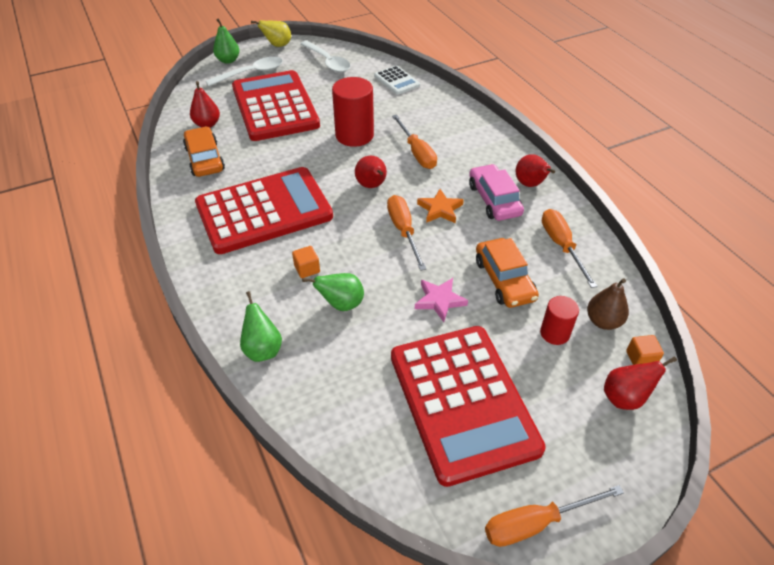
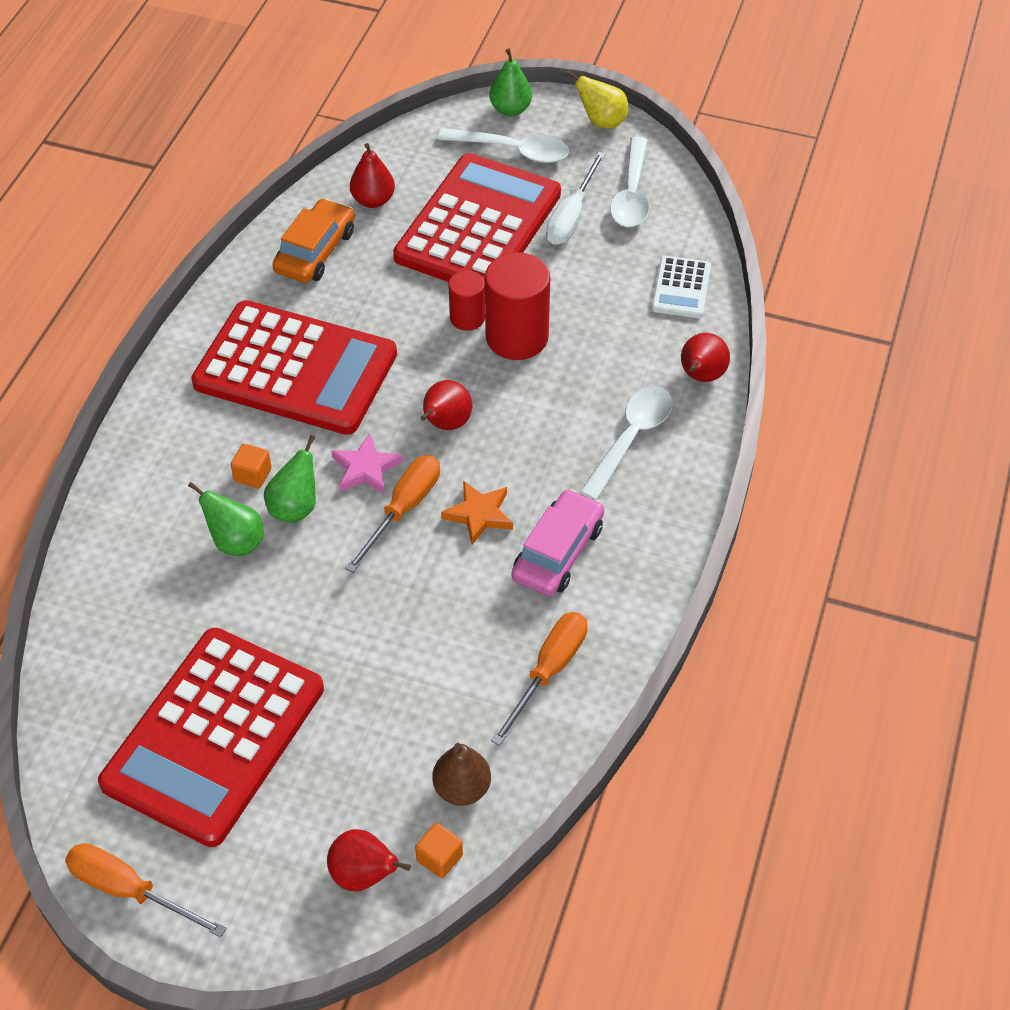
camera: 45 degrees right, 5 degrees up
(263, 349) = (114, 529): green pear -> green pear (295, 508)
(313, 82) = (571, 216): none -> white screwdriver
(417, 153) = (557, 417): orange screwdriver -> none
(439, 300) = (331, 619): pink star -> pink star (365, 468)
(458, 141) = (631, 439): none -> white spoon
(504, 280) = (427, 654): orange car -> none
(530, 184) = (631, 567): red pear -> red pear (701, 376)
(554, 333) = (393, 754): red cylinder -> red cylinder (467, 318)

